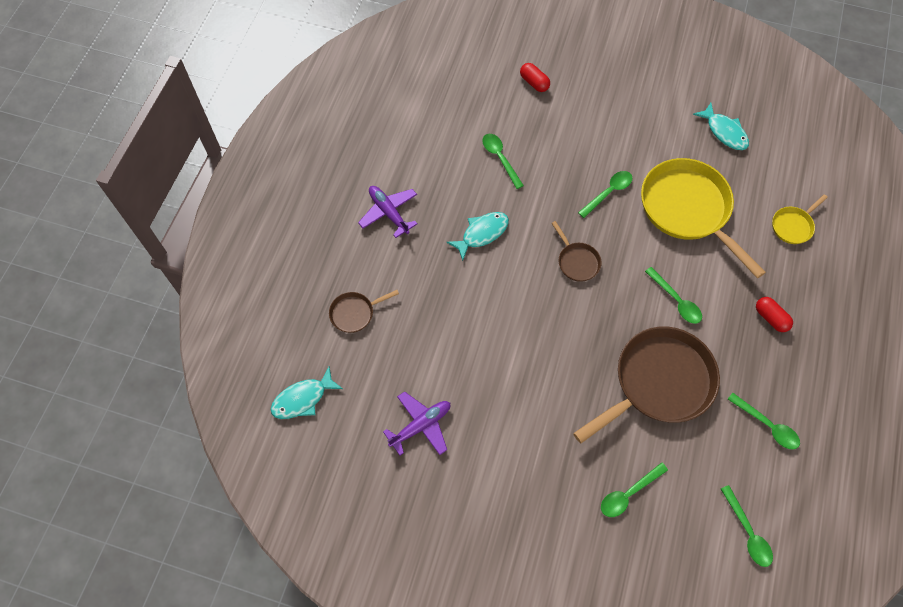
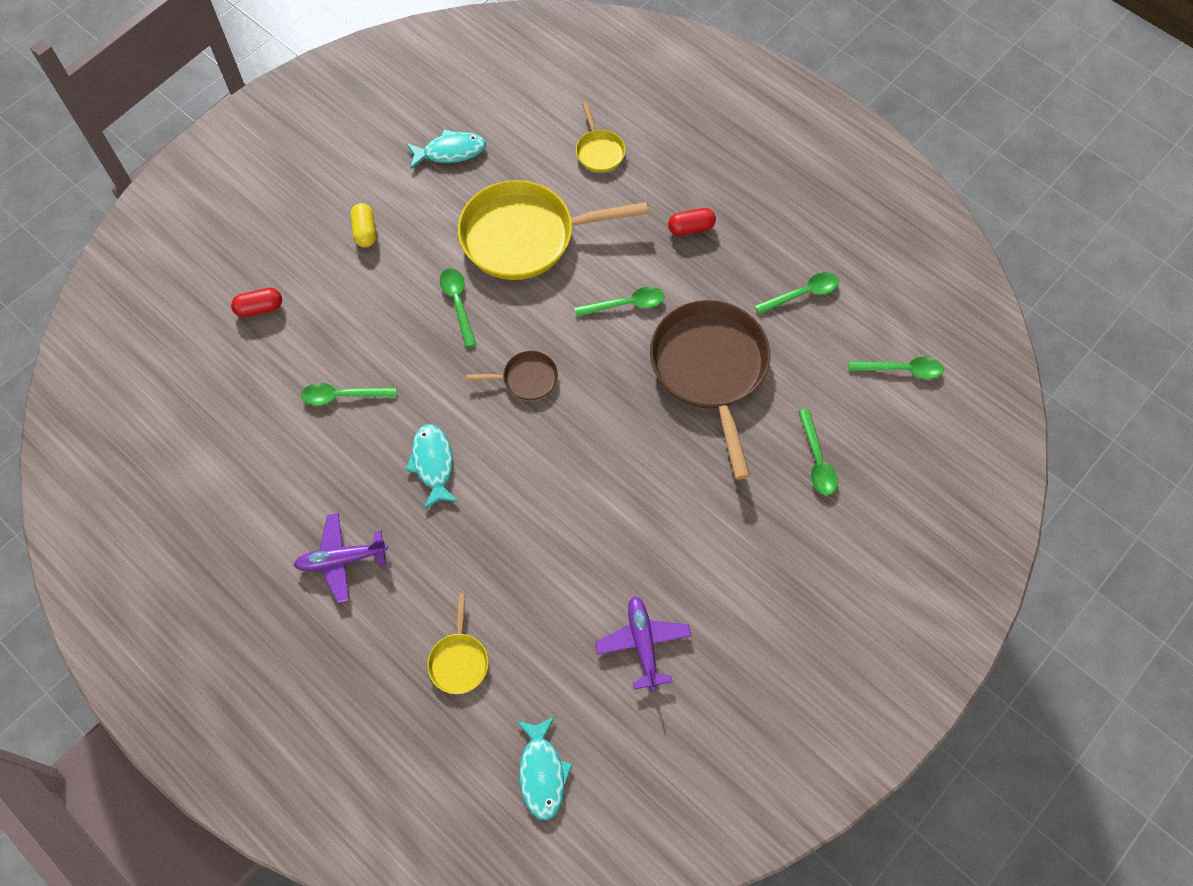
camera: 65 degrees left, 0 degrees up
(355, 313) = (459, 660): brown pan -> yellow pan
(627, 112) = (365, 231): none -> yellow capsule

